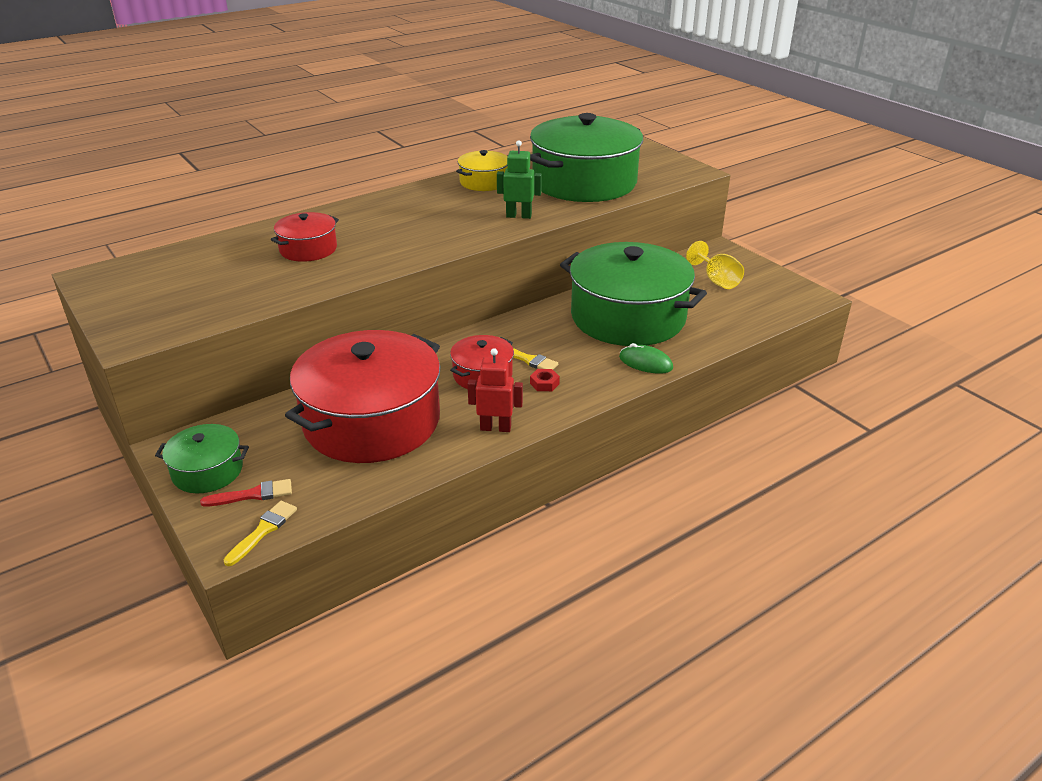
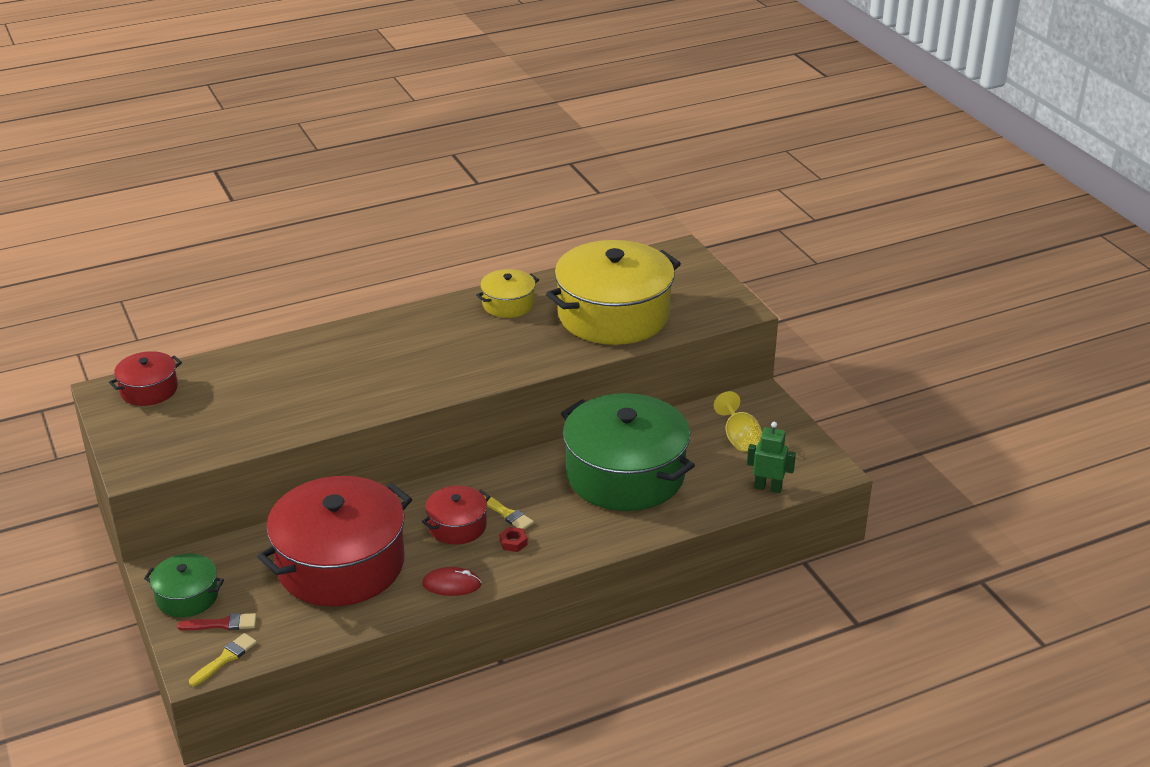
camera: 10 degrees right, 0 degrees up
(308, 249) = (309, 379): red pot -> red pot (149, 390)
(495, 428) = (451, 584): red robot -> red mouse
(518, 216) = (527, 356): green robot -> green robot (768, 487)
(584, 182) = (613, 315): green pot -> yellow pot
(645, 363) = (621, 531): green mouse -> none

